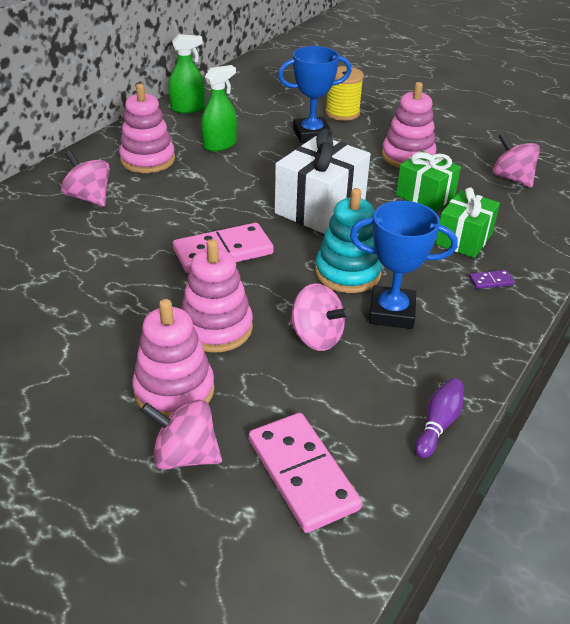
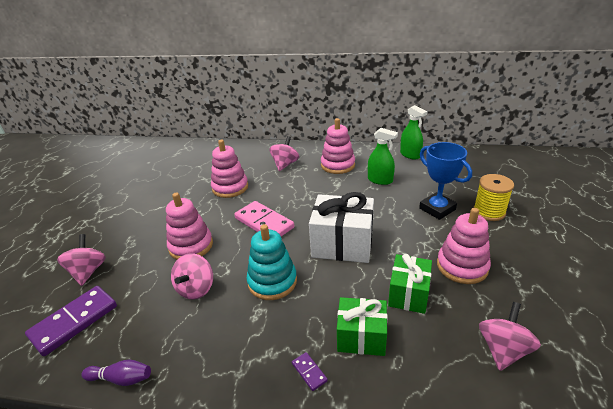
camera: 70 degrees right, 5 degrees down
(174, 390) = (136, 250): pink stacking toy -> pink stacking toy (230, 187)
(302, 474) = (74, 321): pink domino -> purple domino
(391, 312) = (237, 318): blue trophy -> none

